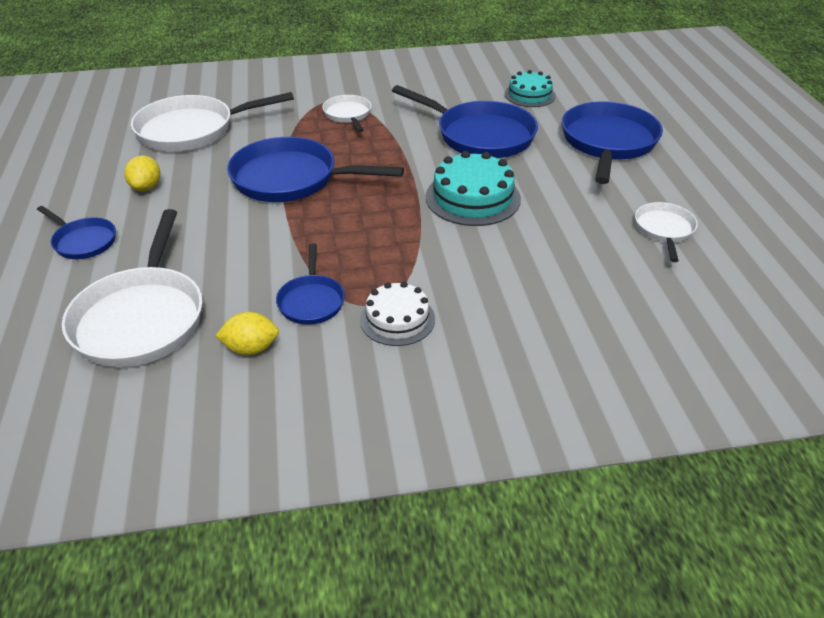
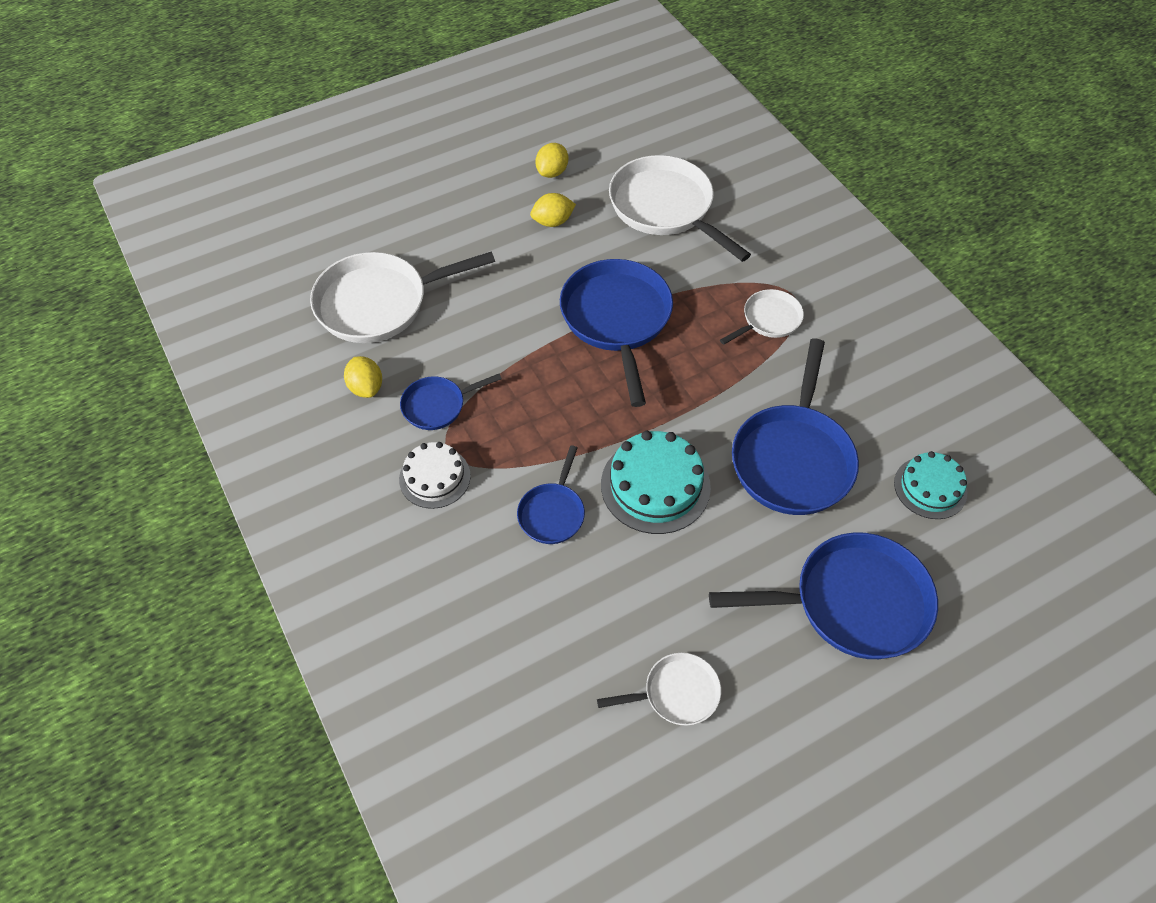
camera: 70 degrees right, 15 degrees up
(83, 241) = (459, 220): blue pan -> blue pan (552, 512)
(84, 175) = (552, 172): none -> yellow lemon

